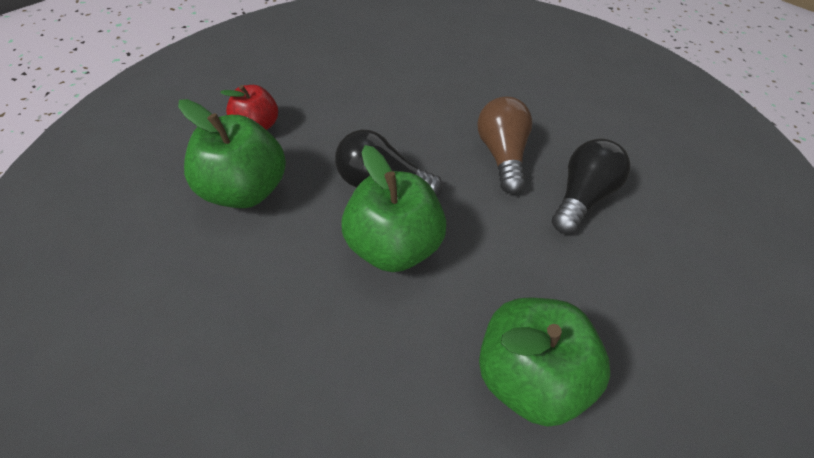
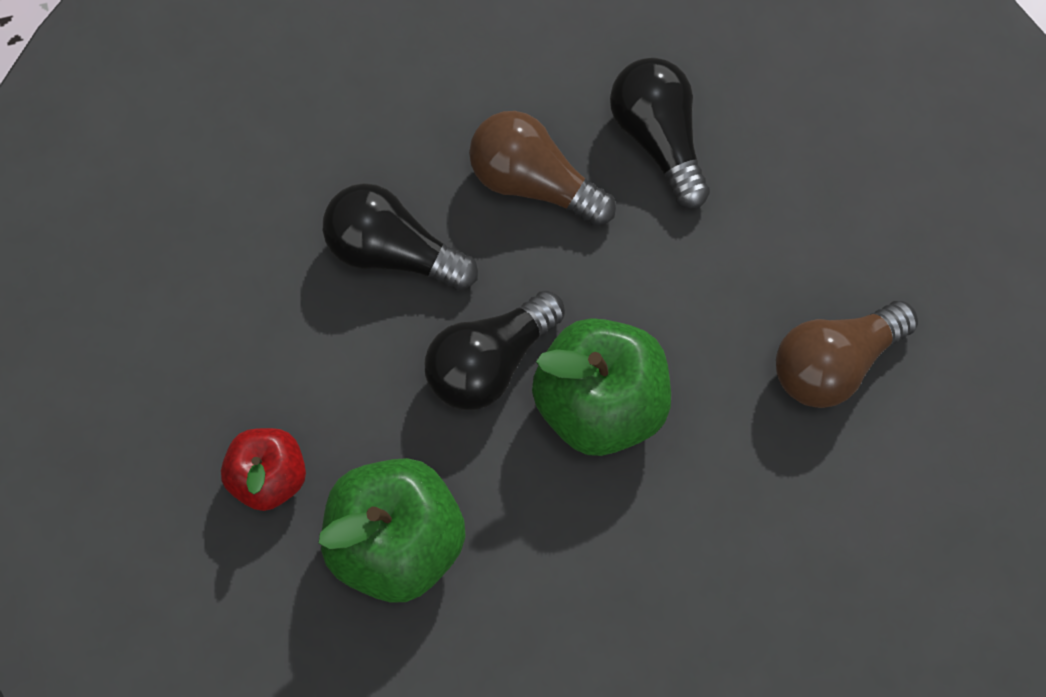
camera: 55 degrees left, 15 degrees up
(413, 119) = (393, 253): none -> black light bulb
(527, 375) = (834, 365): green apple -> brown light bulb

